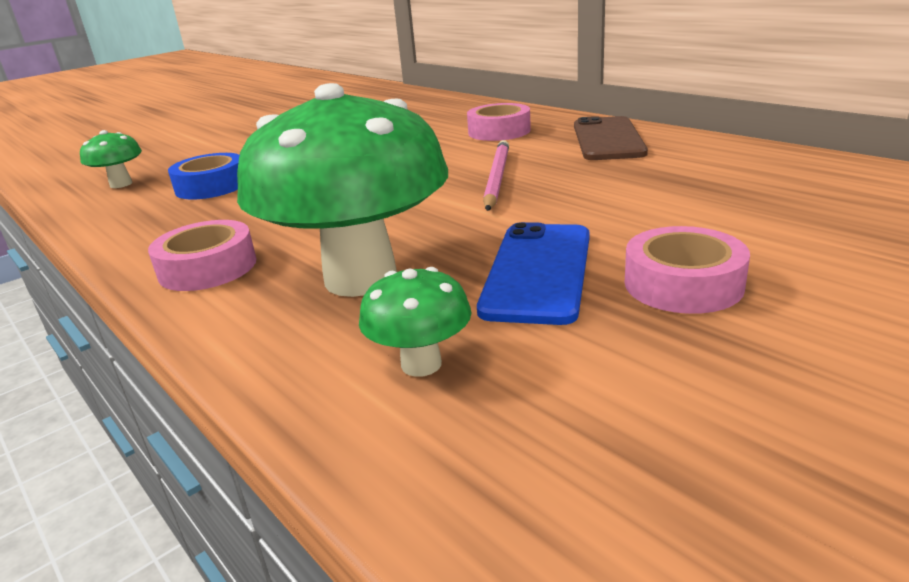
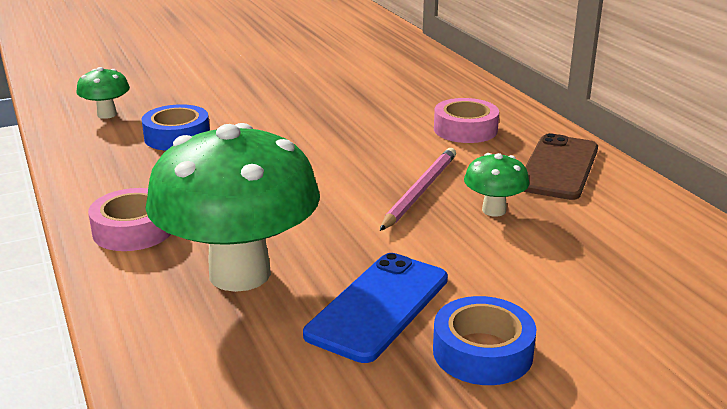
camera: 15 degrees right, 0 degrees up
(421, 364) = (235, 366): green mushroom -> green mushroom (494, 210)
(683, 284) = (482, 352): pink tape -> blue tape

